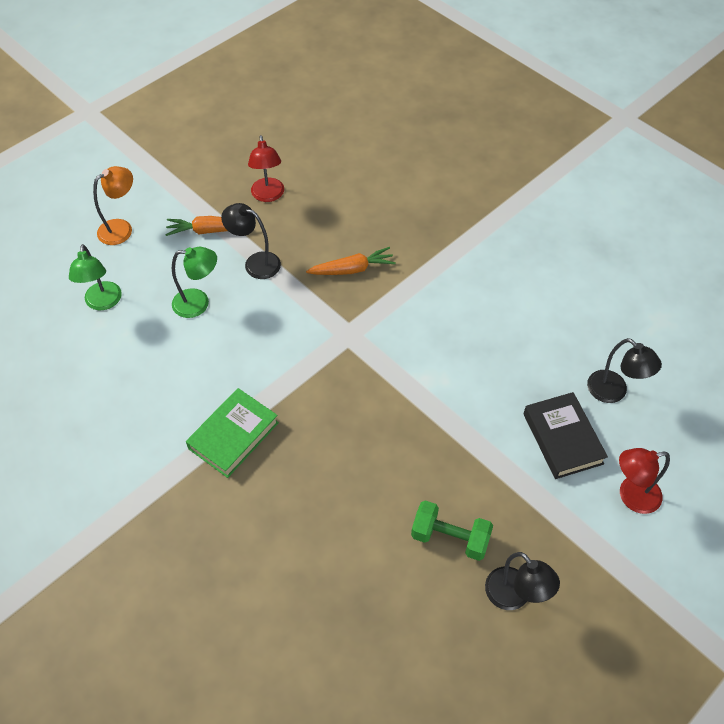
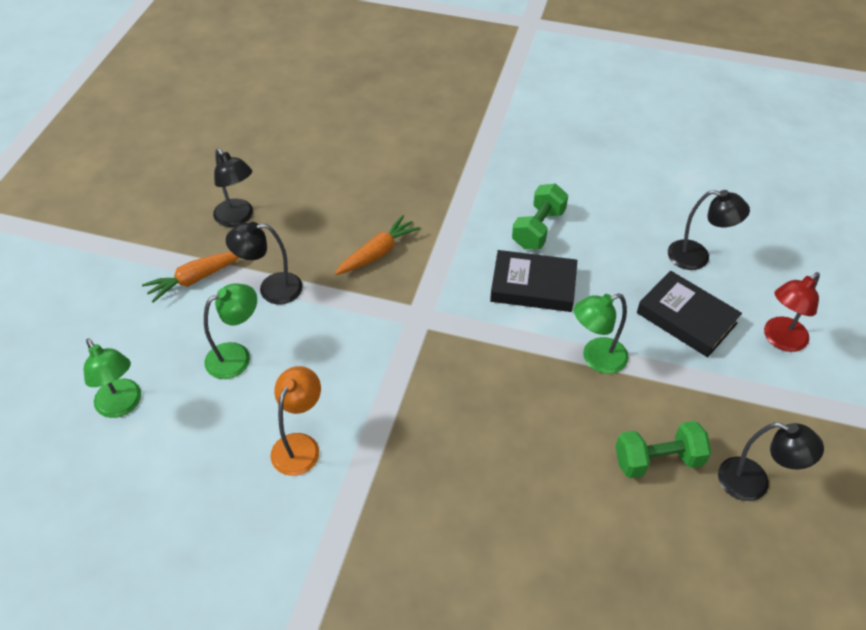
camera: 30 degrees left, 5 degrees down
(121, 228) = (90, 318): orange lamp -> orange lamp (300, 445)
(233, 435) = (372, 473): green book -> none
(268, 195) = (238, 218): red lamp -> black lamp
(454, 352) = (533, 286): none -> black book
(461, 434) = (596, 358): none -> green lamp
(494, 306) = (538, 229): none -> green dumbbell

